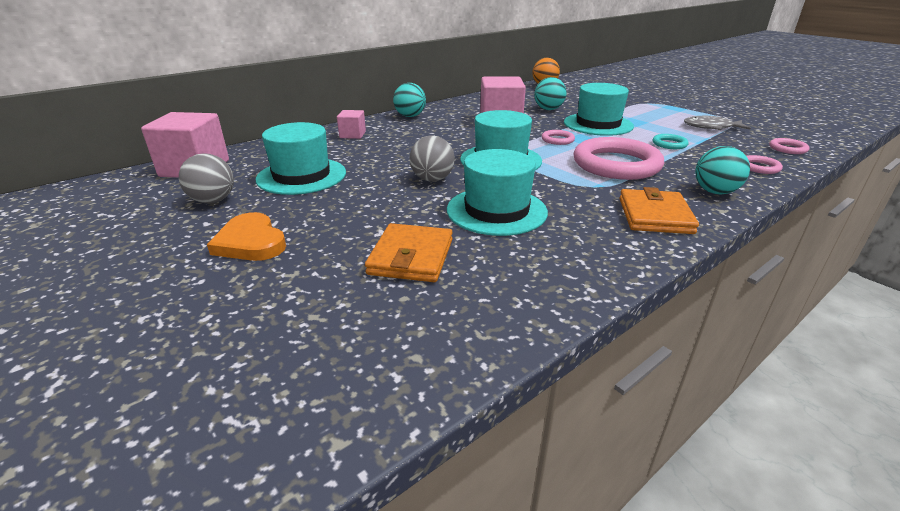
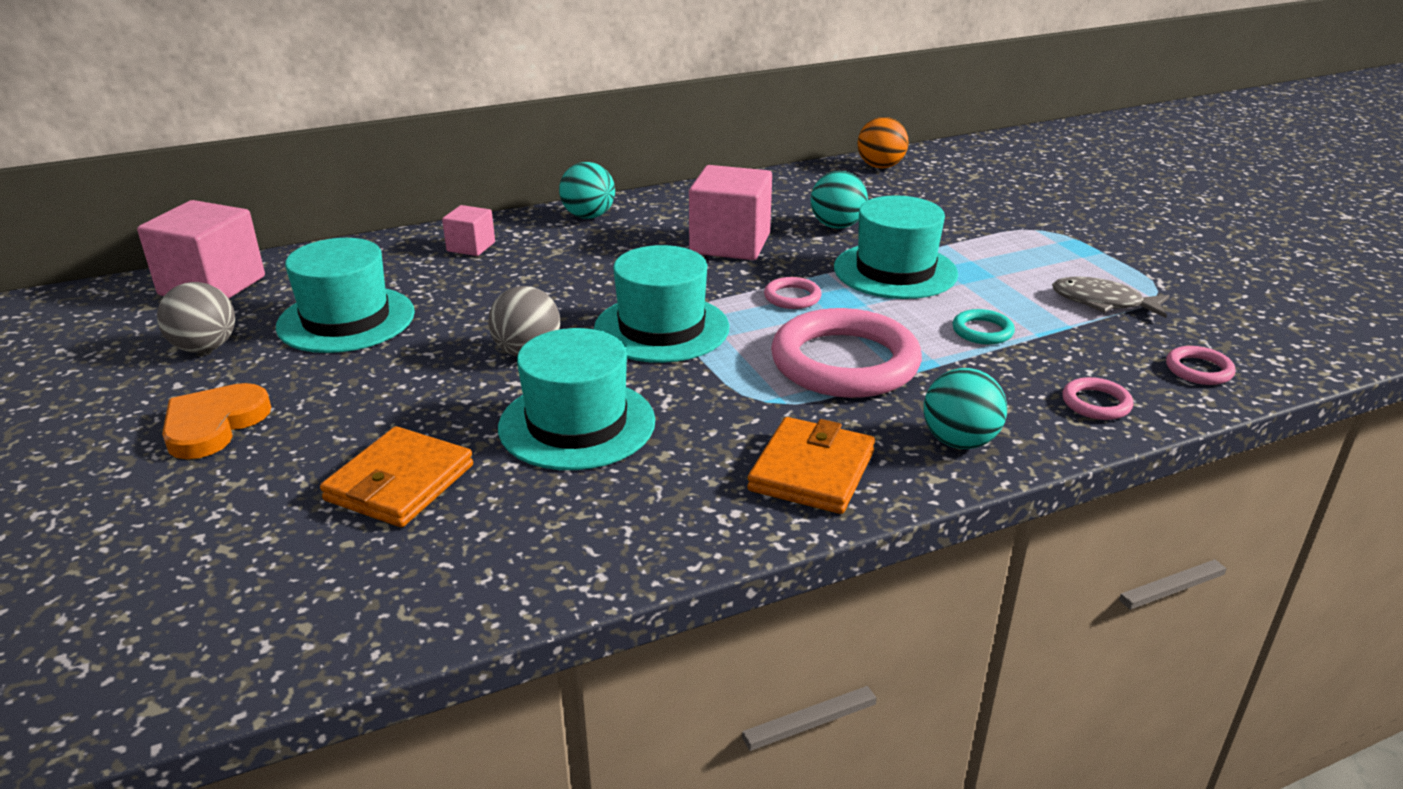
camera: 15 degrees right, 0 degrees up
(251, 242) = (214, 425): orange heart -> orange heart turned 45 degrees clockwise

